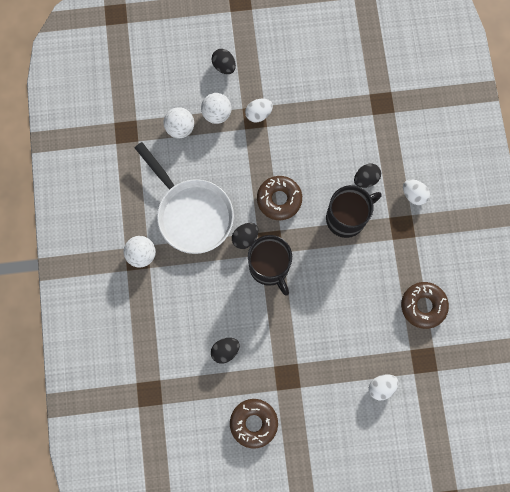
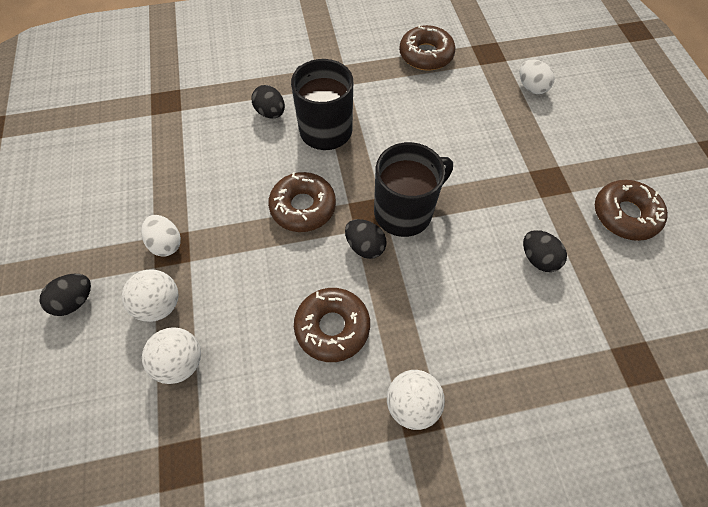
camera: 95 degrees left, 15 degrees down
(191, 213) = (332, 327): white pan -> brown donut
(413, 195) = (290, 67): white egg -> none

